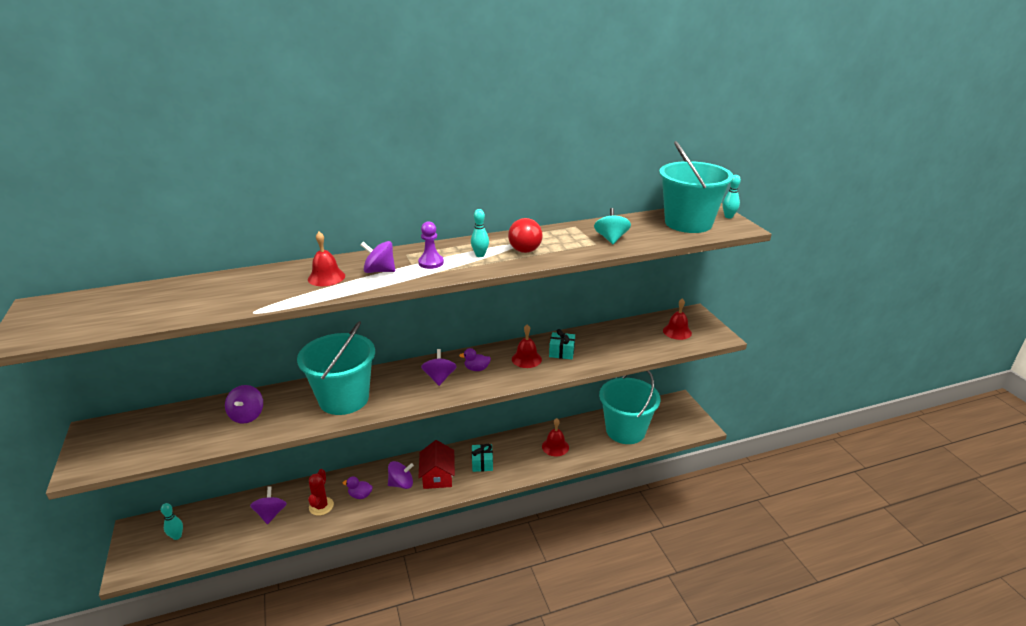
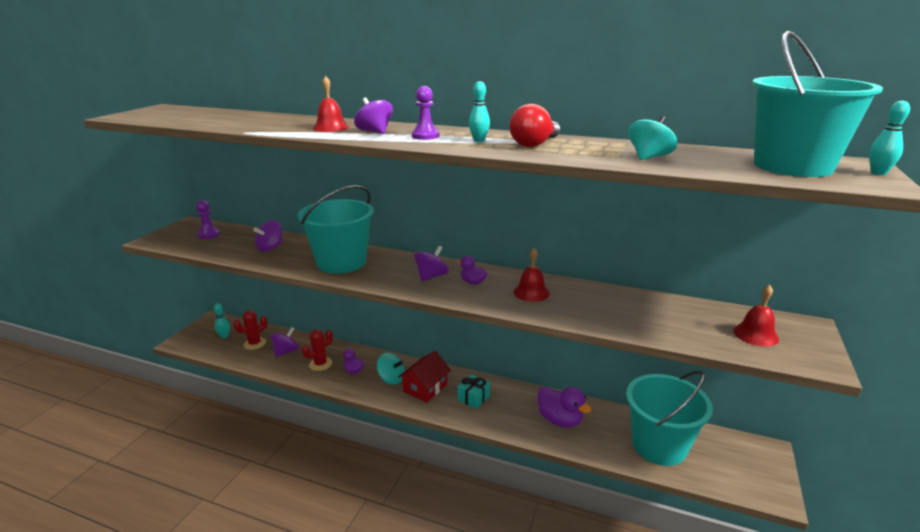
camera: 40 degrees right, 5 degrees down
(146, 432) = (209, 235): none -> purple pawn
(224, 524) = (255, 343): none -> red cactus
(401, 484) = (391, 379): purple spinning top -> turquoise spinning top
(555, 446) = (560, 420): red bell -> purple duck
(561, 352) = (576, 300): turquoise gift -> none

